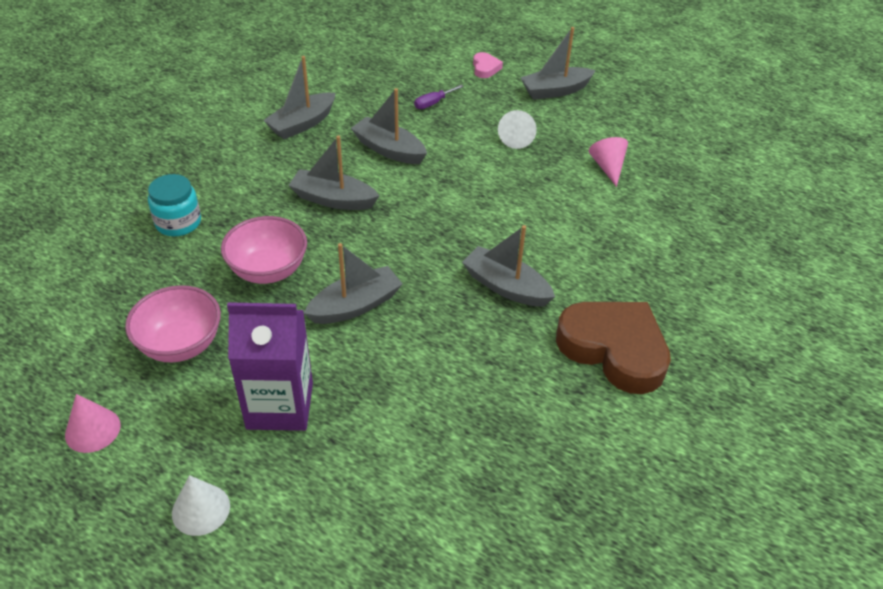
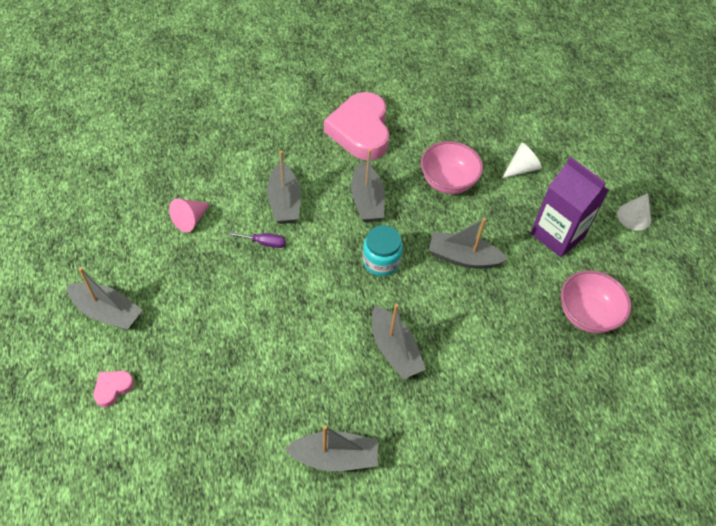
camera: 135 degrees left, 10 degrees up
(92, 430) = (668, 299): pink cone -> none
(178, 222) = (521, 423): turquoise jar -> turquoise jar (381, 261)
(268, 270) = (492, 325): pink bowl -> pink bowl (448, 181)
(389, 150) = (303, 363): grey boat -> grey boat (284, 202)
(433, 103) = (209, 385): purple screwdriver -> purple screwdriver (264, 243)
(516, 138) = (205, 293): white cone -> white cone (521, 168)
(614, 349) = (360, 131): brown heart -> pink heart

